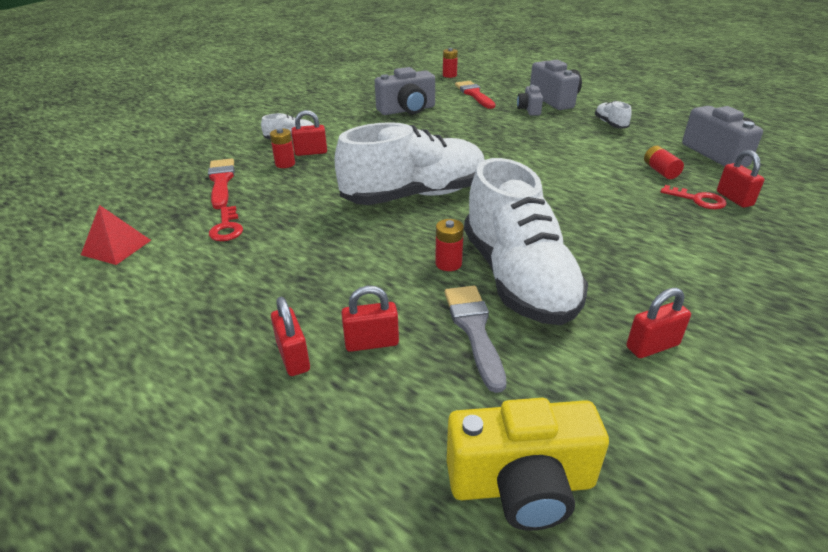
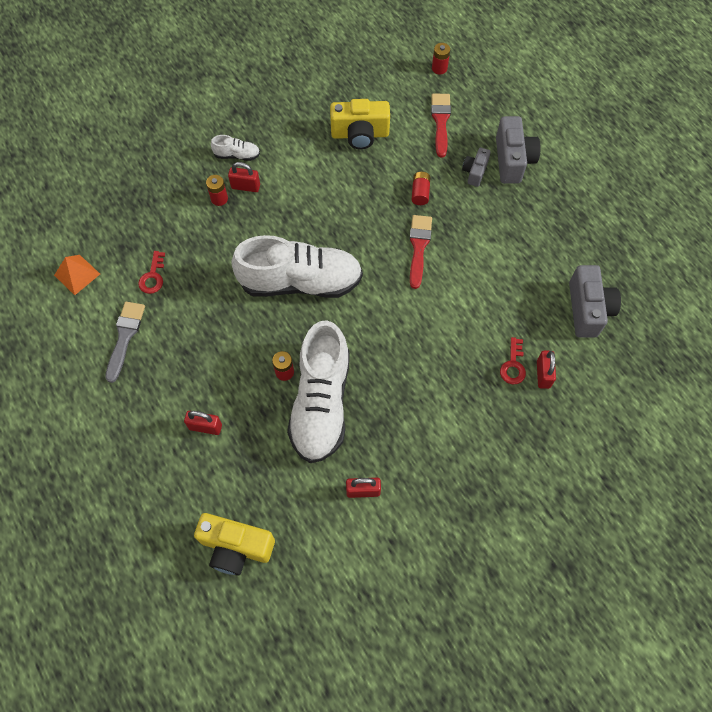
camera: 20 degrees right, 30 degrees up
(116, 247) = (77, 274): red pyramid -> orange pyramid
(221, 181) = (163, 209): red brush -> red brush (419, 247)
(293, 357) = (158, 422): red padlock -> none
(407, 110) = (360, 134): grey camera -> yellow camera
(474, 330) = (268, 438): grey brush -> grey brush (125, 337)
(610, 124) = (532, 225): white shoe -> none
(660, 171) = (516, 317): red battery -> red battery (420, 193)
(698, 200) = (513, 365): red key -> red key turned 45 degrees clockwise

